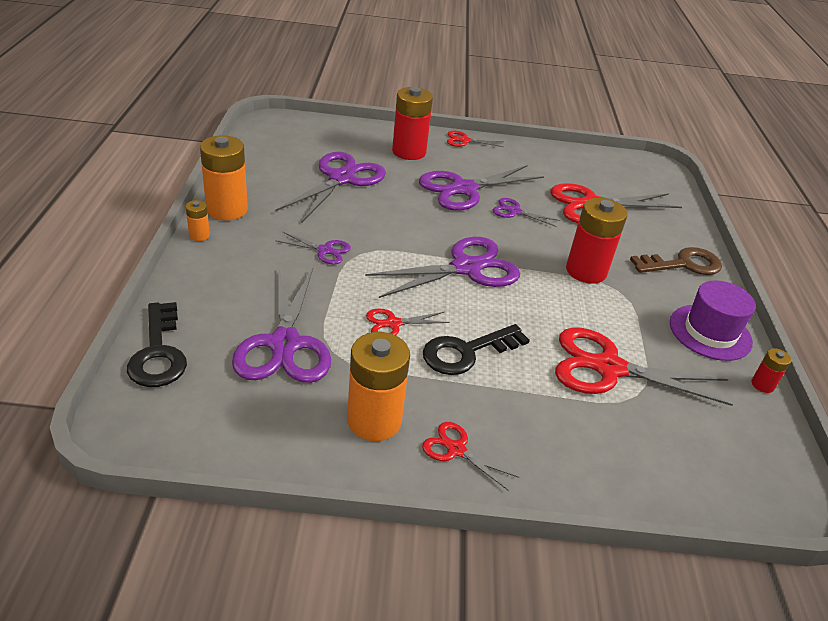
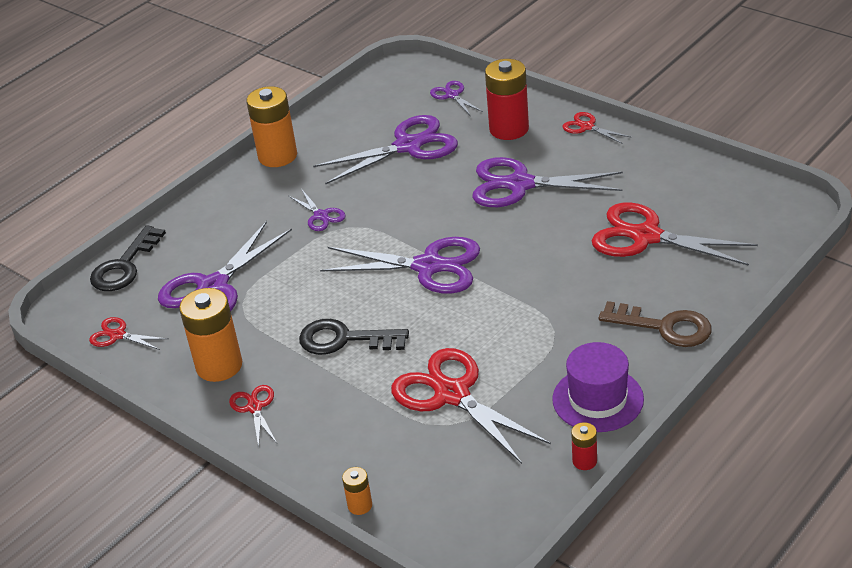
camera: 45 degrees right, 0 degrees up
(199, 235) = (234, 176): orange battery -> orange battery (360, 505)
(393, 324) = (310, 297): red scissors -> red scissors (117, 335)
(514, 211) = (545, 222): purple scissors -> purple scissors (452, 95)
(586, 271) = (544, 303): red battery -> none

